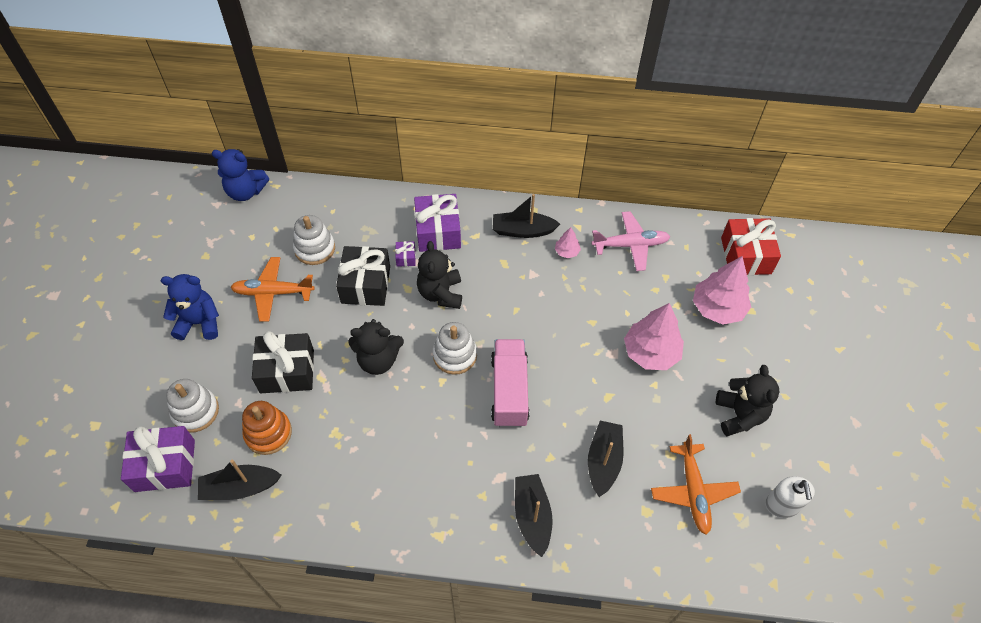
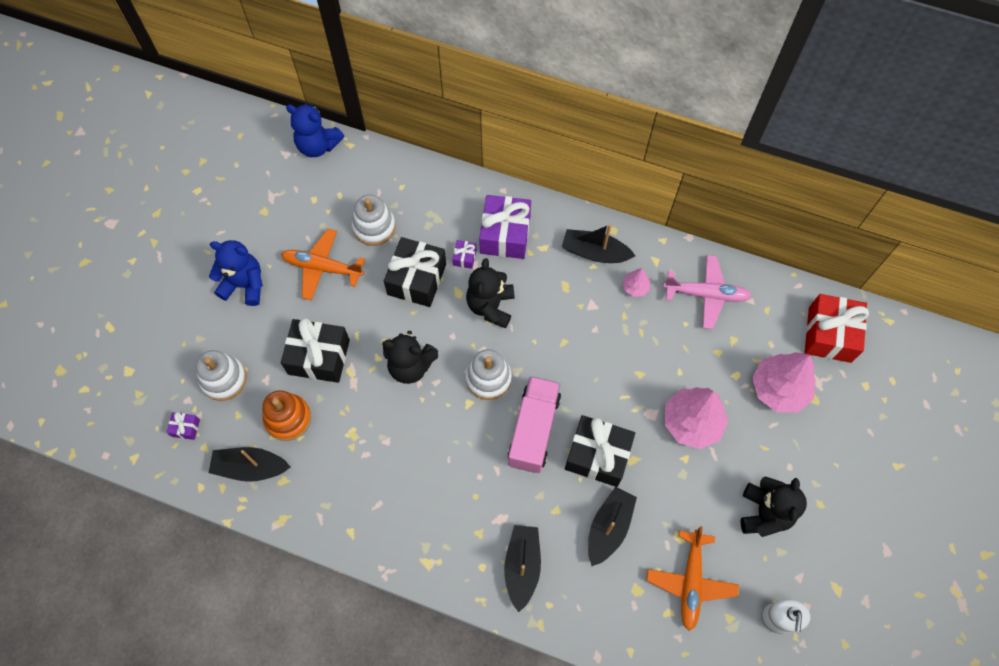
camera: 15 degrees right, 10 degrees up
(165, 465) = (185, 428): purple gift -> purple gift, size x0.44
(574, 400) = (597, 455): none -> black gift

